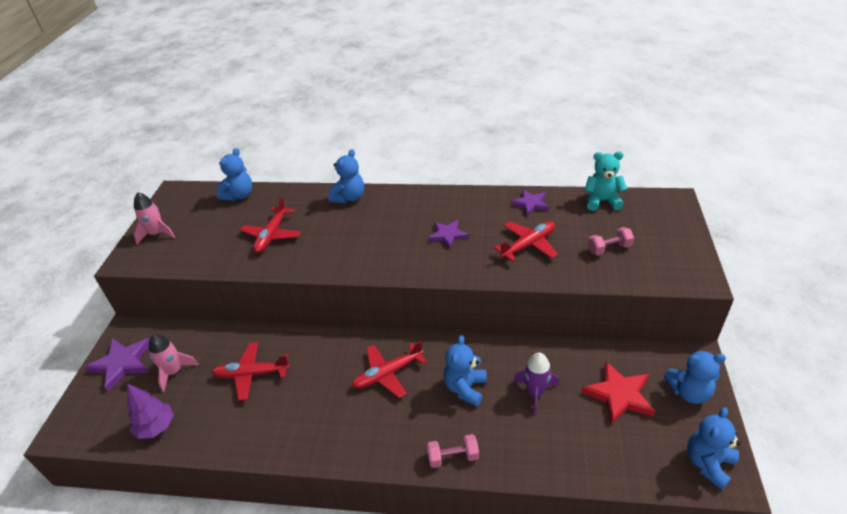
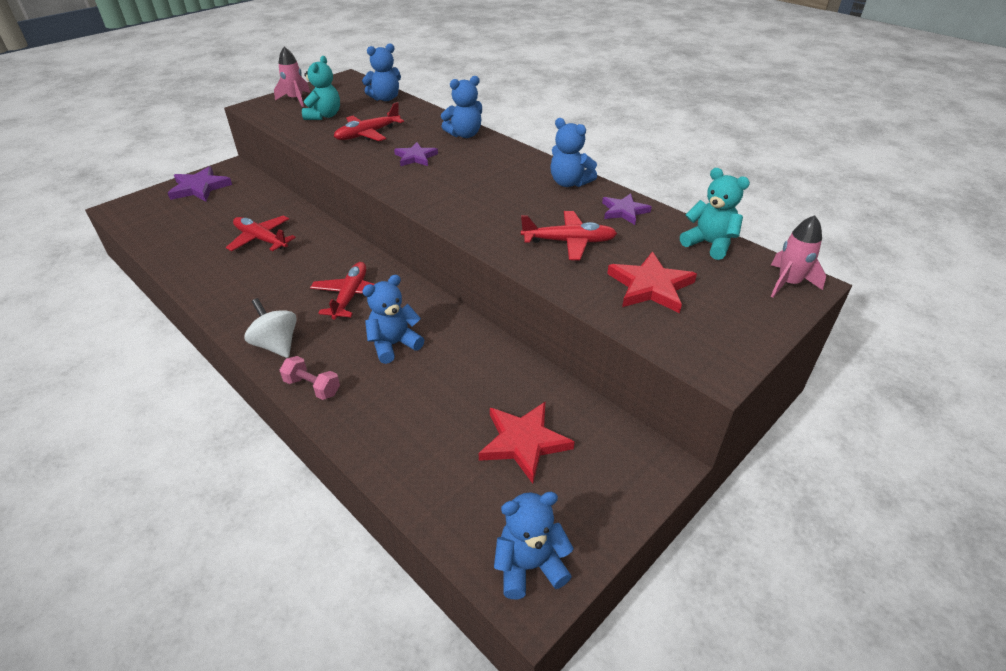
camera: 35 degrees right, 0 degrees up
(156, 427) = (164, 237): purple tree -> none
(174, 372) = (219, 210): pink rocket -> pink rocket (788, 283)
(208, 237) = (324, 116): none -> turquoise teddy bear
(385, 446) = (276, 344): none -> white spinning top
(388, 374) = (350, 296): red plane -> red plane turned 90 degrees clockwise
(447, 235) = (504, 198): purple star -> purple star (415, 157)
(535, 392) = (447, 387): purple rocket -> none
(609, 249) = (650, 286): pink dumbbell -> red star
(689, 392) = (603, 490): blue teddy bear -> blue teddy bear (569, 183)

